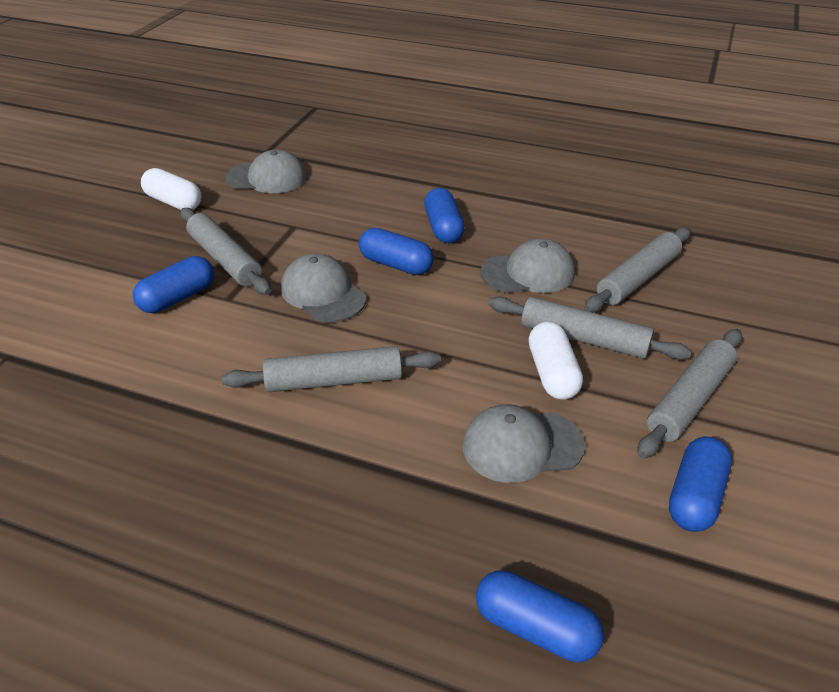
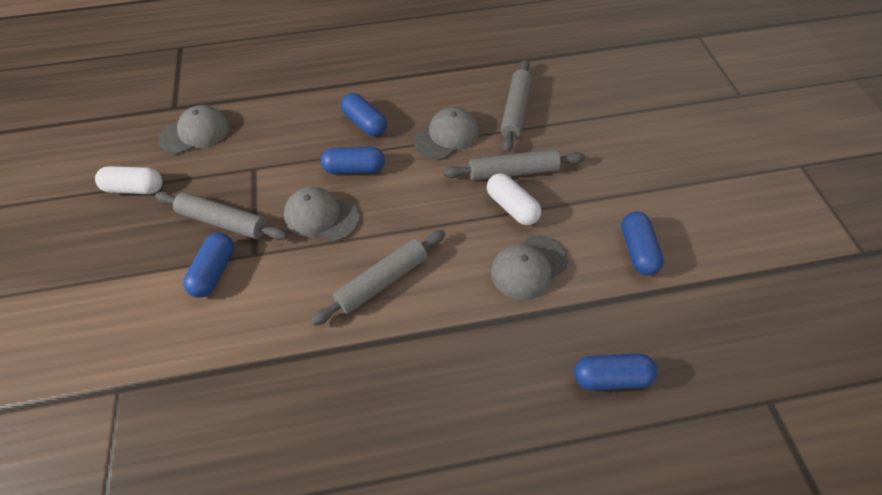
camera: 30 degrees left, 15 degrees up
(689, 400) = (597, 187): grey rolling pin -> none

